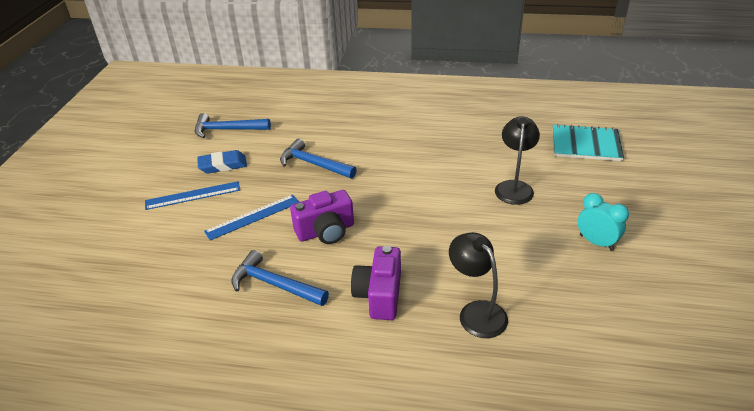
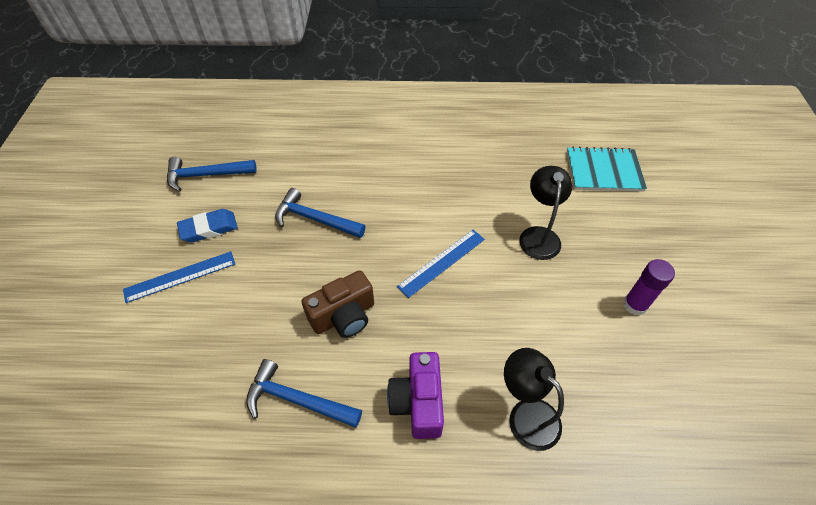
camera: 10 degrees left, 15 degrees up
(253, 216) = (256, 302): blue ruler -> blue ruler (442, 262)
(326, 231) = (344, 316): purple camera -> brown camera
(596, 242) = (635, 305): turquoise clock -> purple glue stick

